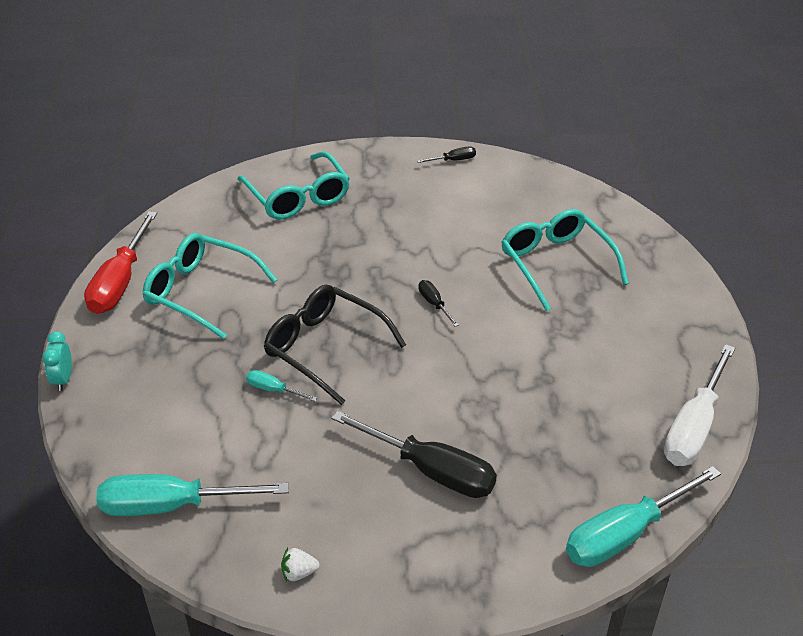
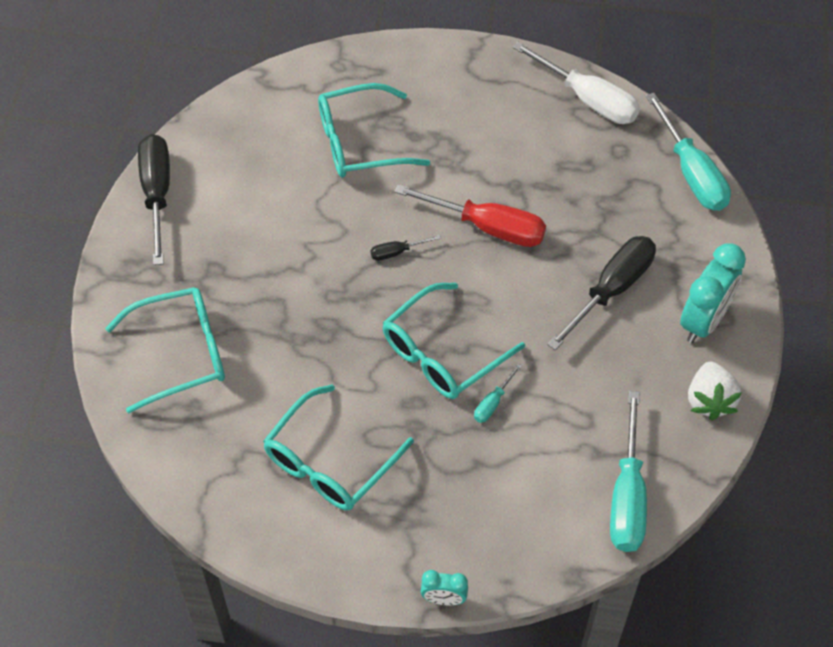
camera: 80 degrees left, 15 degrees up
(120, 282) = (293, 545): red screwdriver -> red screwdriver (488, 227)
(299, 573) = (709, 400): white strawberry -> white strawberry, size x1.90
(325, 349) = (443, 352): black glasses -> turquoise glasses
(408, 560) = (704, 321): none -> turquoise clock
(453, 160) = (157, 194): black screwdriver -> black screwdriver, size x2.18

